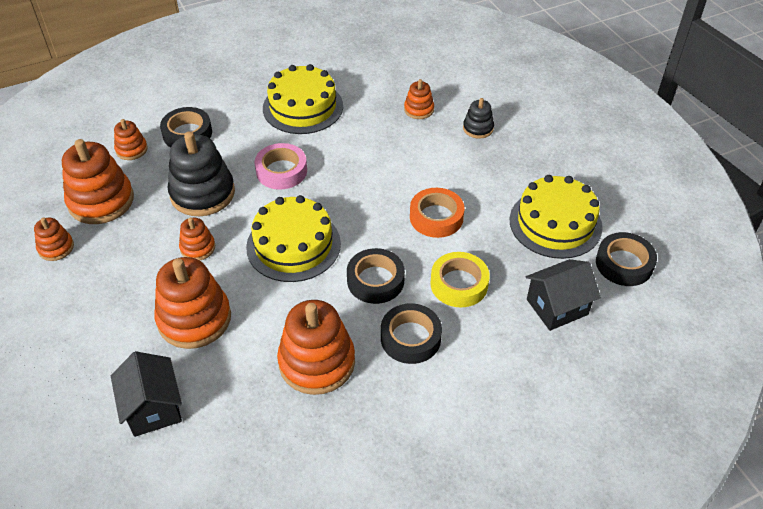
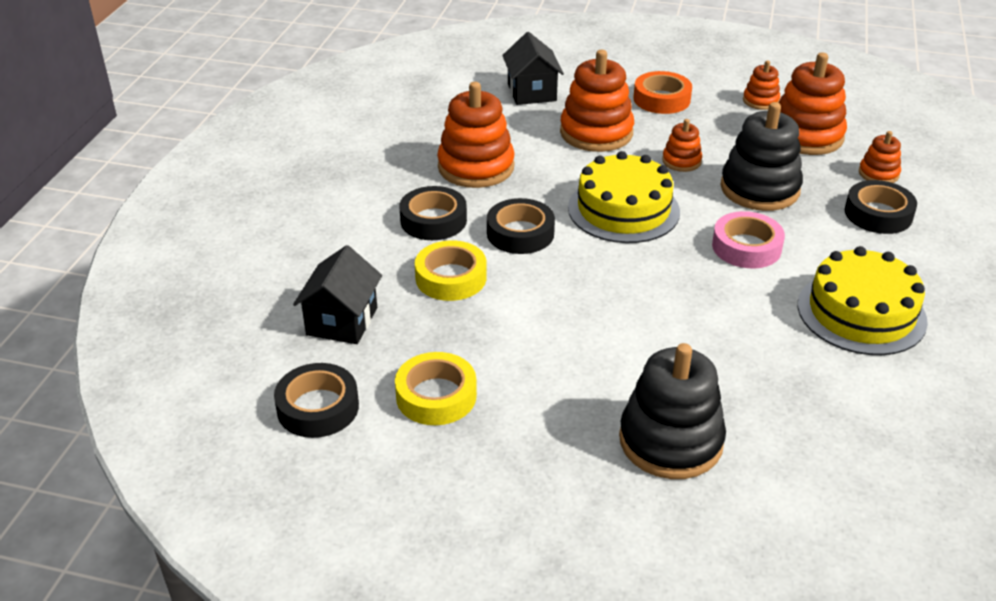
camera: 130 degrees right, 10 degrees down
(153, 408) = (531, 92): black house -> black house turned 60 degrees clockwise
(419, 109) = (765, 409): orange stacking toy -> none
(436, 217) = (554, 313): orange tape -> orange tape (661, 99)
(478, 128) = (670, 441): black stacking toy -> black stacking toy, size x1.95
(555, 223) = (436, 396): yellow cake -> yellow tape

